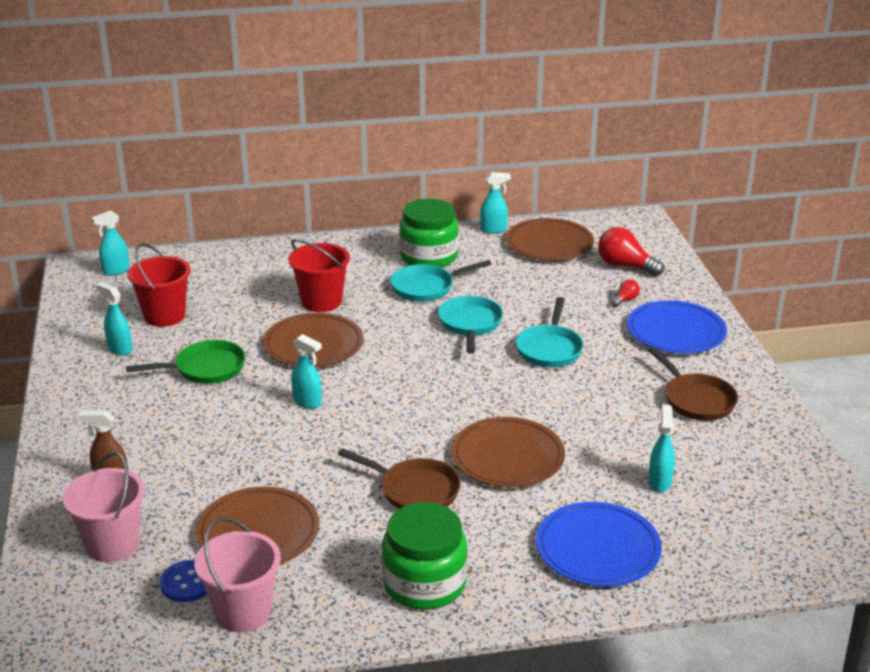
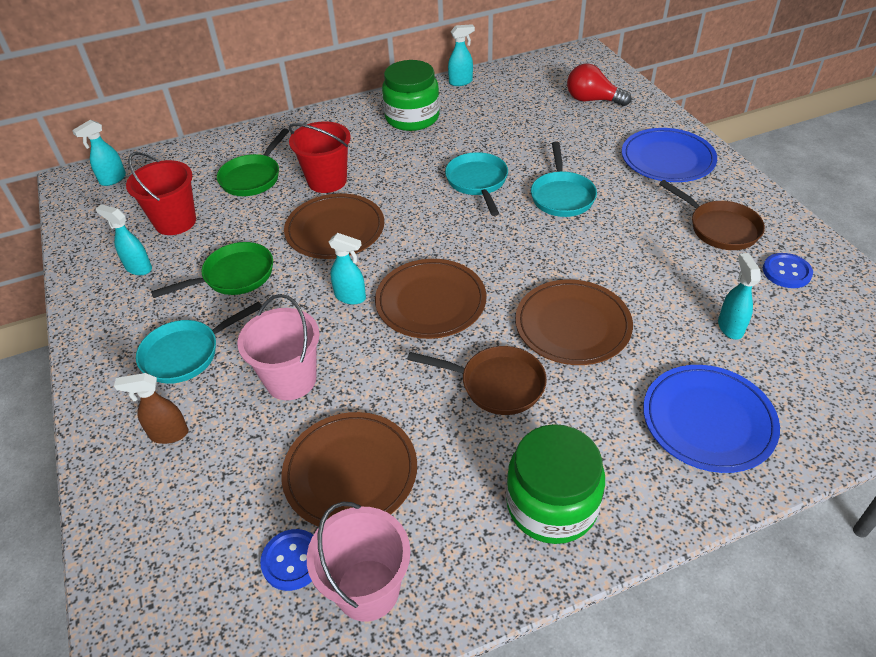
camera: 10 degrees left, 15 degrees up
(112, 544) = (192, 523): pink bucket -> pink bucket (291, 380)
(250, 288) = (253, 177): none -> green pan
(427, 287) = (422, 150): turquoise pan -> turquoise pan (186, 353)
(549, 244) = (516, 88): brown plate -> brown plate (431, 302)
(625, 300) = (608, 134): red light bulb -> none
(742, 446) = (786, 272): none -> blue button

